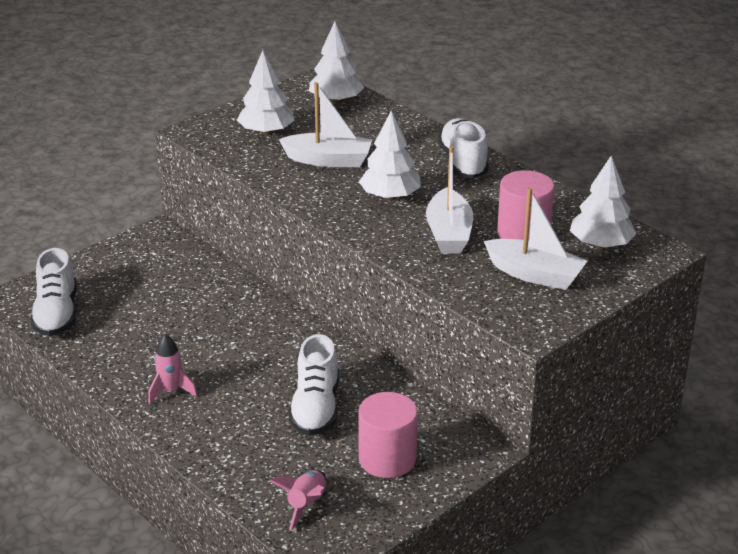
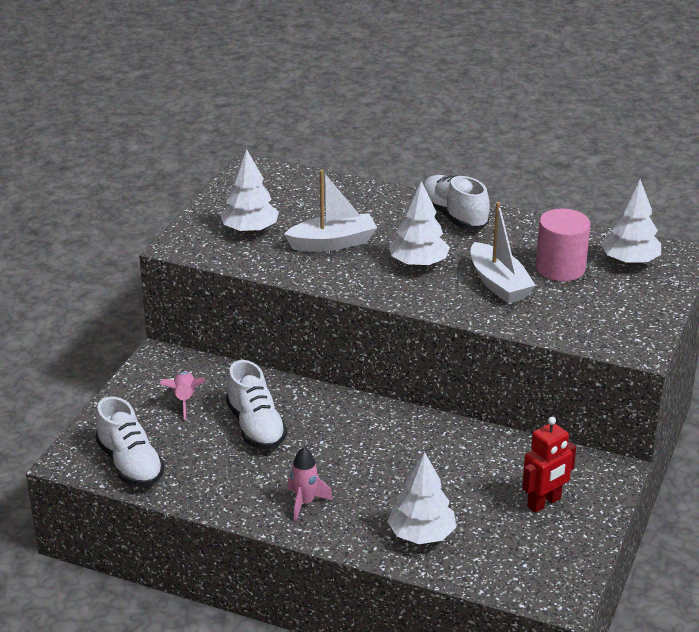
camera: 25 degrees left, 0 degrees up
(306, 505) = (510, 564): pink rocket -> pink rocket (185, 400)
(315, 408) = (447, 478): white shoe -> white shoe (256, 427)
(336, 101) = (287, 184): white tree -> white tree (421, 534)
(387, 459) = (544, 503): pink cylinder -> red robot
(534, 274) = (600, 301): white boat -> none

